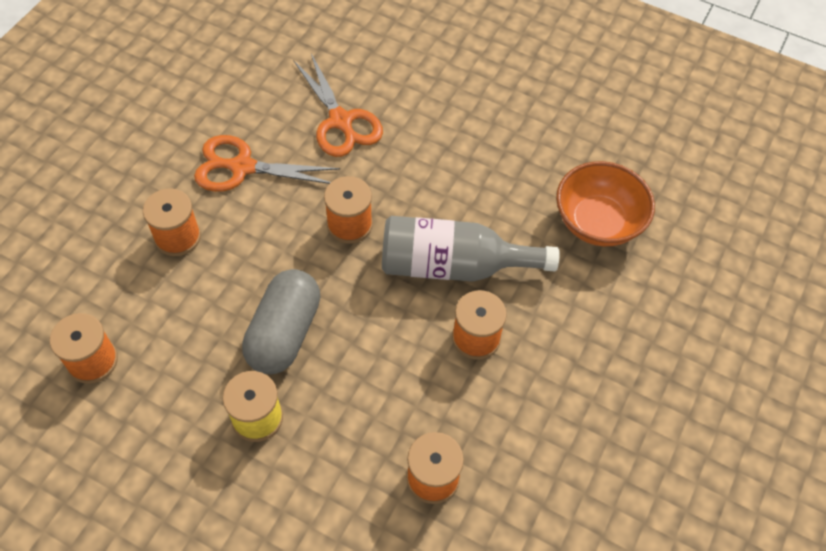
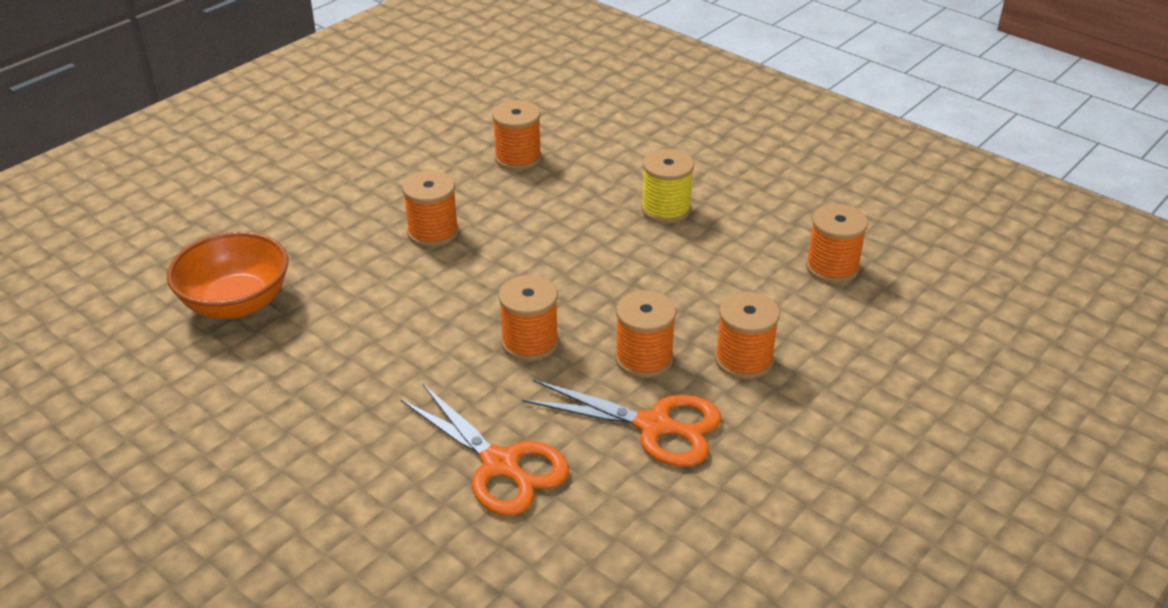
camera: 165 degrees left, 20 degrees down
(257, 224) = (644, 359): none -> orange spool
(284, 333) = (629, 261): grey capsule -> none
(341, 121) = (501, 465): orange scissors -> orange scissors turned 150 degrees clockwise
(453, 265) = (426, 289): grey bottle -> none

